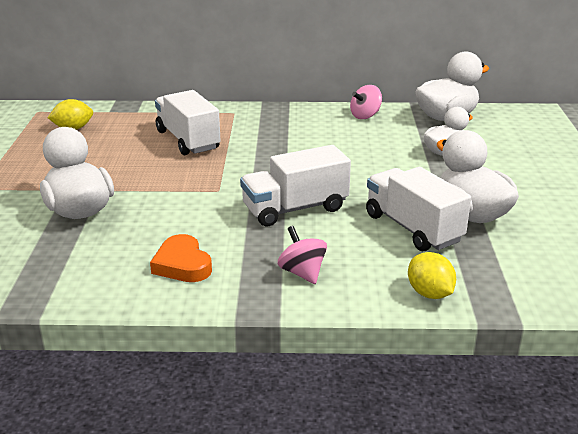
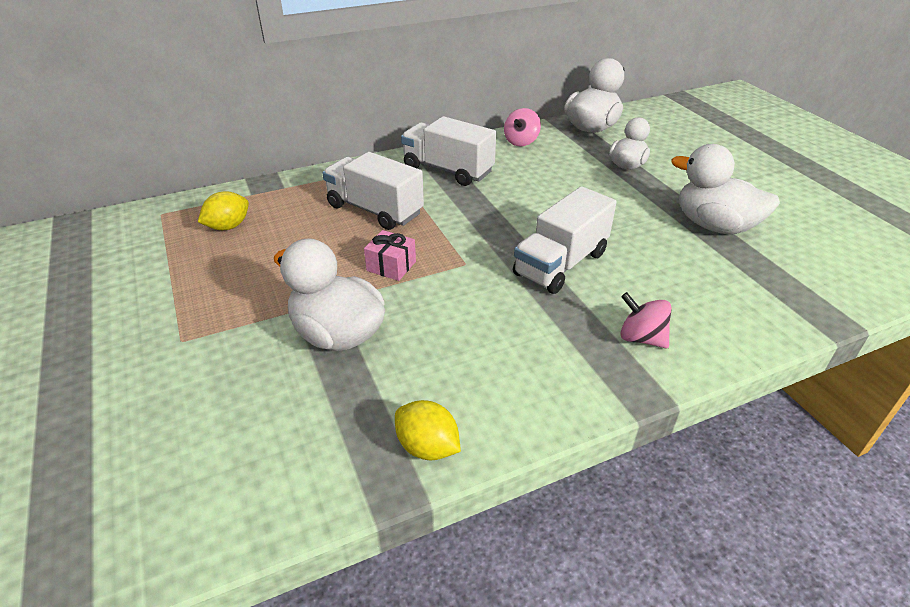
camera: 25 degrees left, 10 degrees up
(160, 179) = (391, 266): none -> pink gift
(182, 264) = (518, 368): orange heart -> none
(413, 228) = (683, 255): white truck -> white truck (448, 170)
(429, 293) = (768, 323): yellow lemon -> yellow lemon (427, 447)

